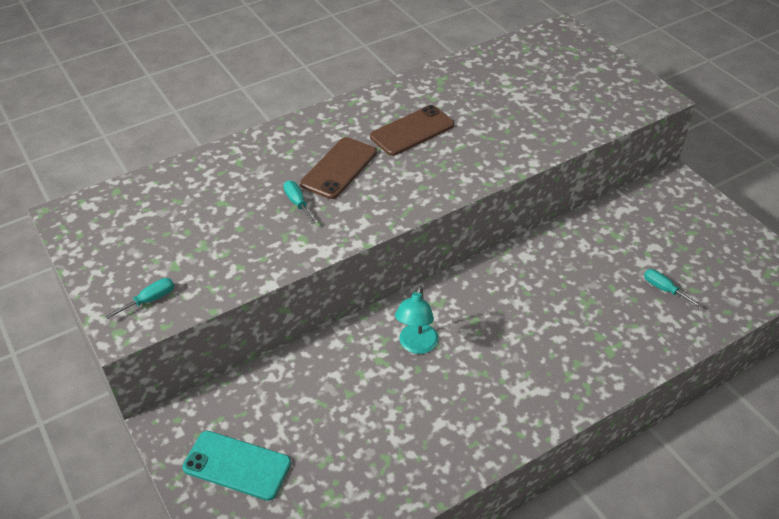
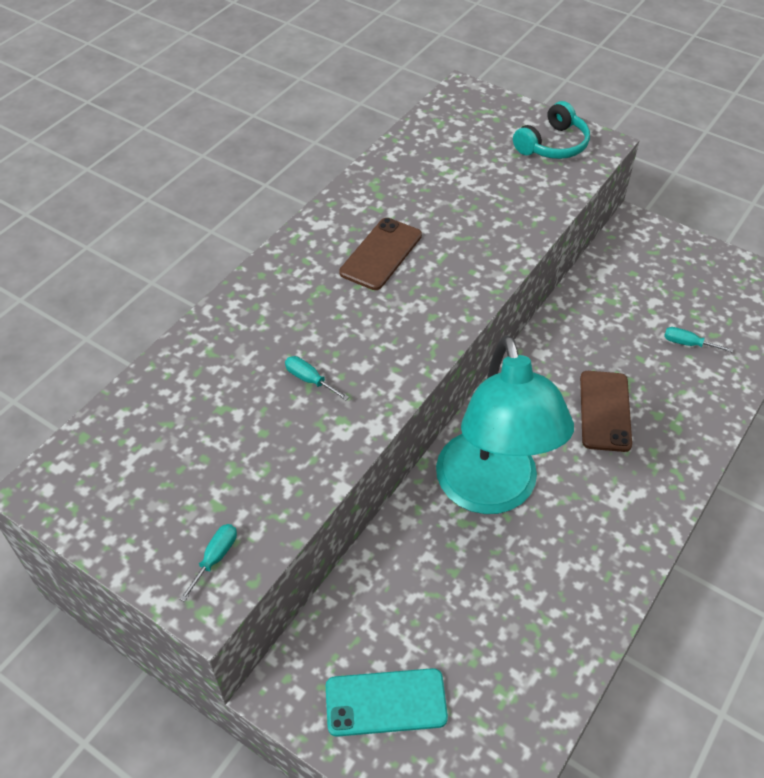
camera: 25 degrees left, 5 degrees up
(339, 168) = (329, 323): brown phone -> brown phone (605, 411)
(416, 345) = (491, 491): turquoise lamp -> turquoise lamp, size x2.30
(612, 88) = (553, 145): none -> turquoise headphones

